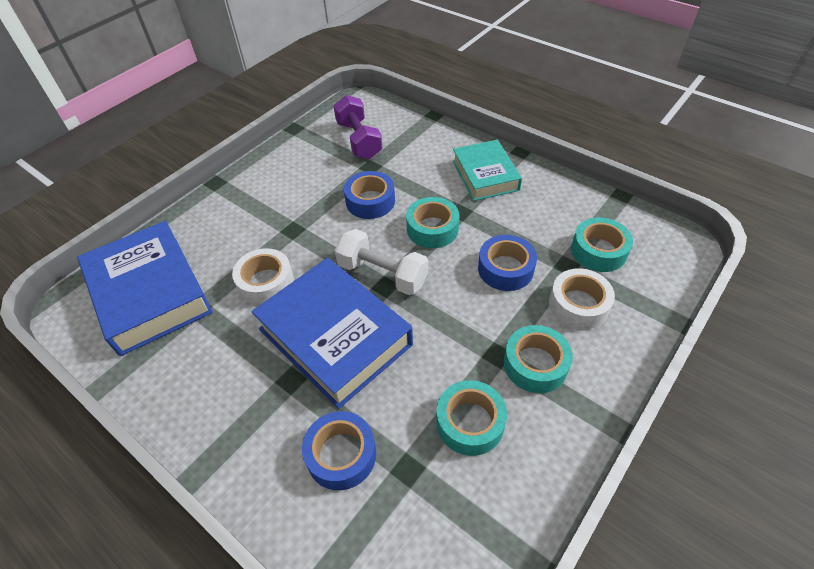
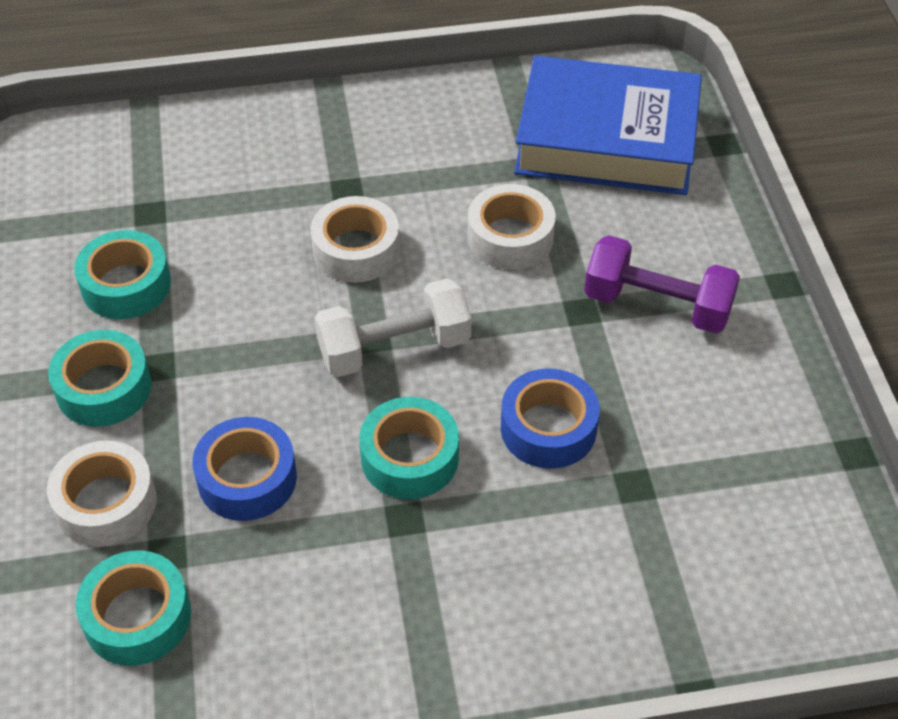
camera: 130 degrees right, 0 degrees up
(335, 337) = (356, 250): blue book -> white tape
(341, 455) = (222, 179): blue tape -> none
(359, 140) = (727, 519): purple dumbbell -> purple dumbbell (657, 305)
(485, 175) = (444, 622): turquoise book -> none

